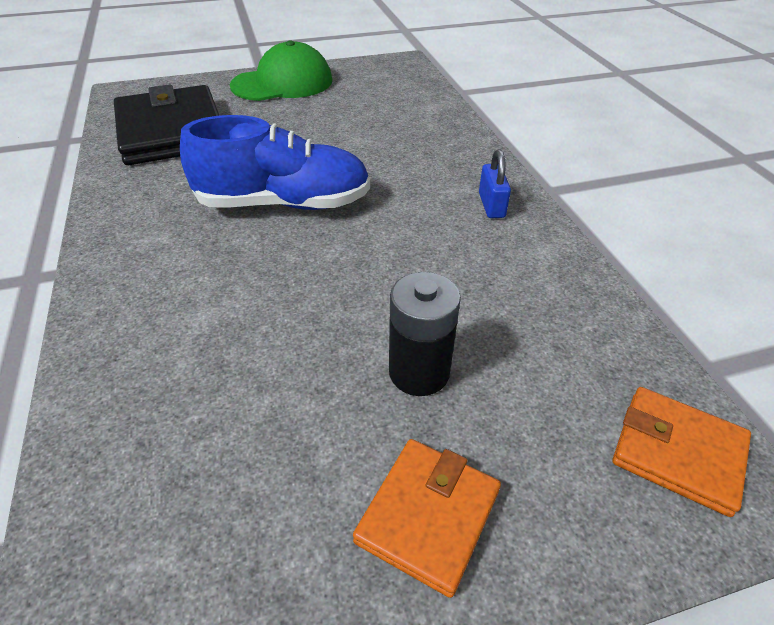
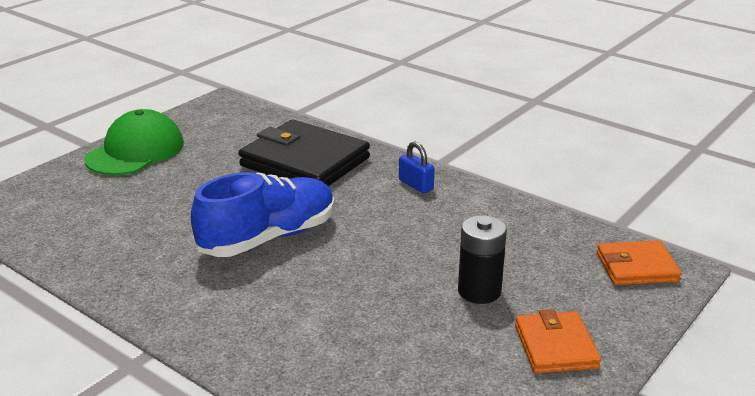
camera: 35 degrees left, 15 degrees down
(172, 131) = (89, 223): black wallet -> black wallet (305, 162)

